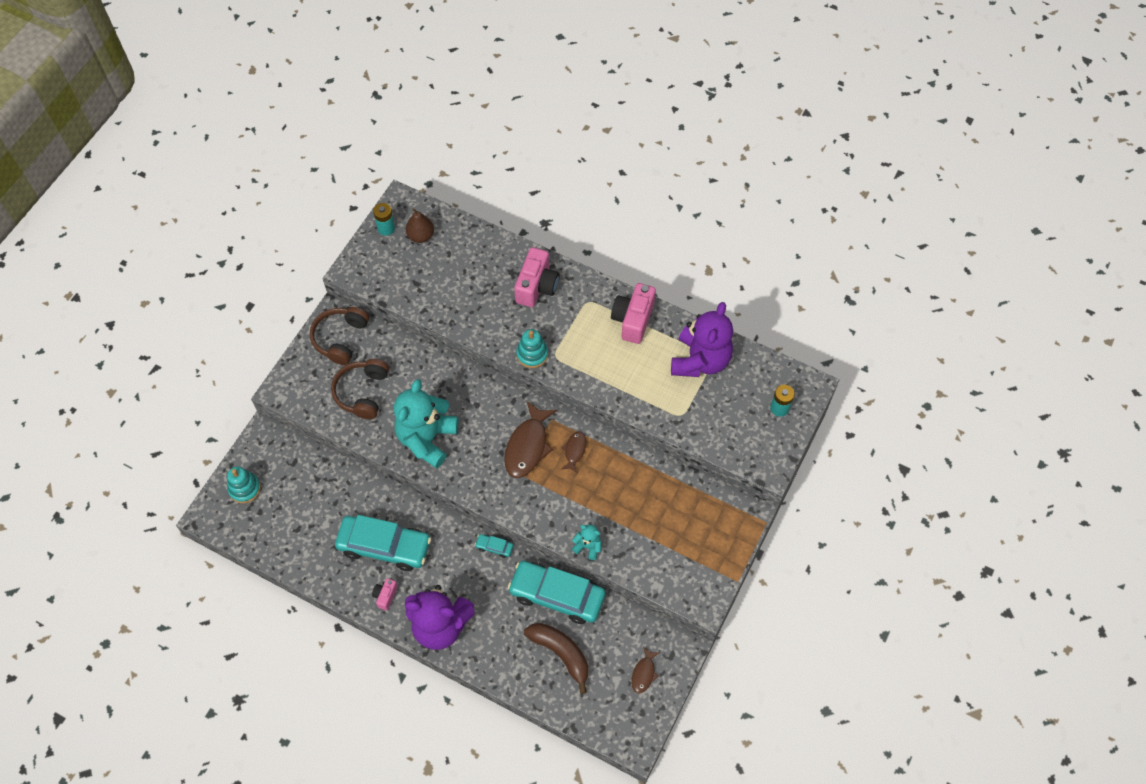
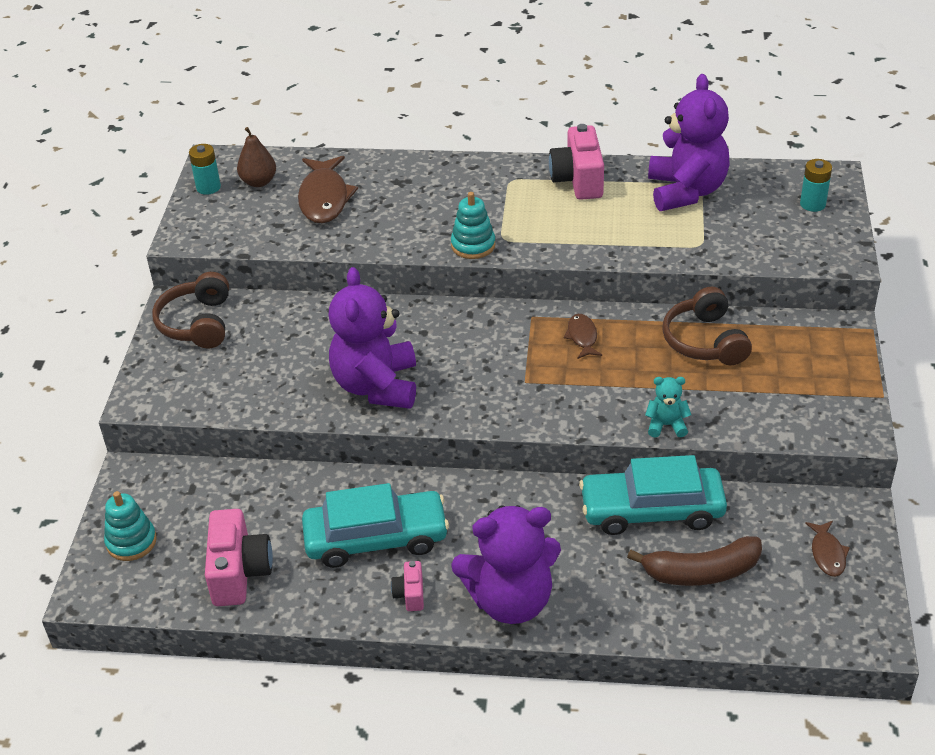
camera: 20 degrees left, 20 degrees down
(362, 392) = (258, 367): brown headphones -> brown headphones (704, 341)
(427, 439) = (376, 386): turquoise teddy bear -> purple teddy bear
(494, 547) = (532, 487): turquoise car -> none
(528, 446) = (518, 351): brown fish -> brown fish (324, 198)
(537, 286) = (438, 185): pink camera -> pink camera (239, 572)
(561, 653) = (701, 572): brown banana -> brown banana turned 150 degrees clockwise

